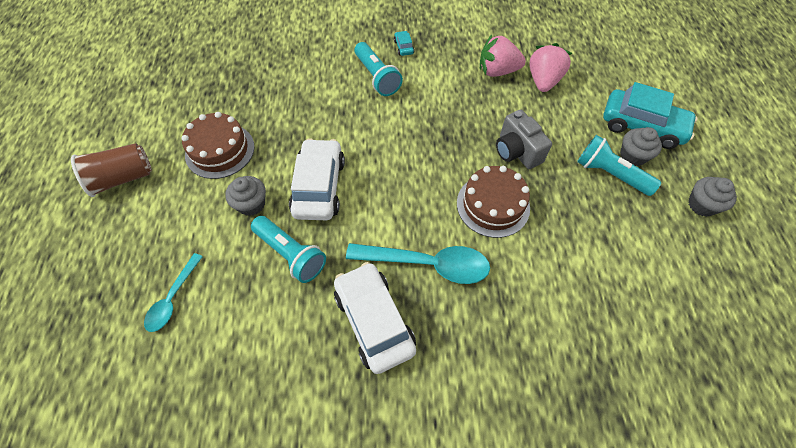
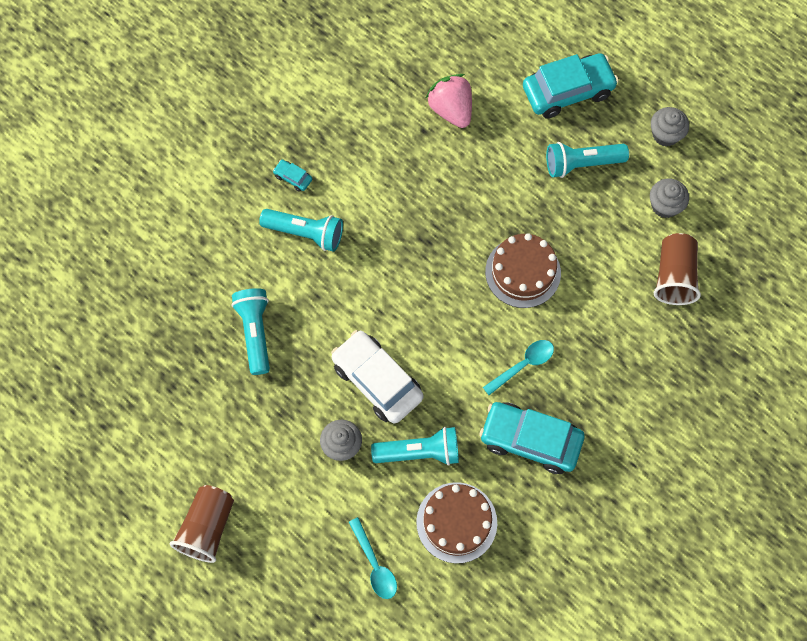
camera: 45 degrees left, 10 degrees up
(220, 150) = (256, 428): brown cake -> brown cake (456, 522)
(285, 102) = (255, 332): none -> turquoise flashlight
(374, 321) = (530, 440): white car -> turquoise car
(427, 264) = (523, 365): turquoise spoon -> turquoise spoon, size x0.59
(497, 71) = (403, 133): pink strawberry -> none
(516, 151) = (495, 205): grey camera -> none
(617, 307) = (674, 276): none -> brown cup
(632, 156) = (584, 130): grey cupcake -> grey cupcake (665, 205)

